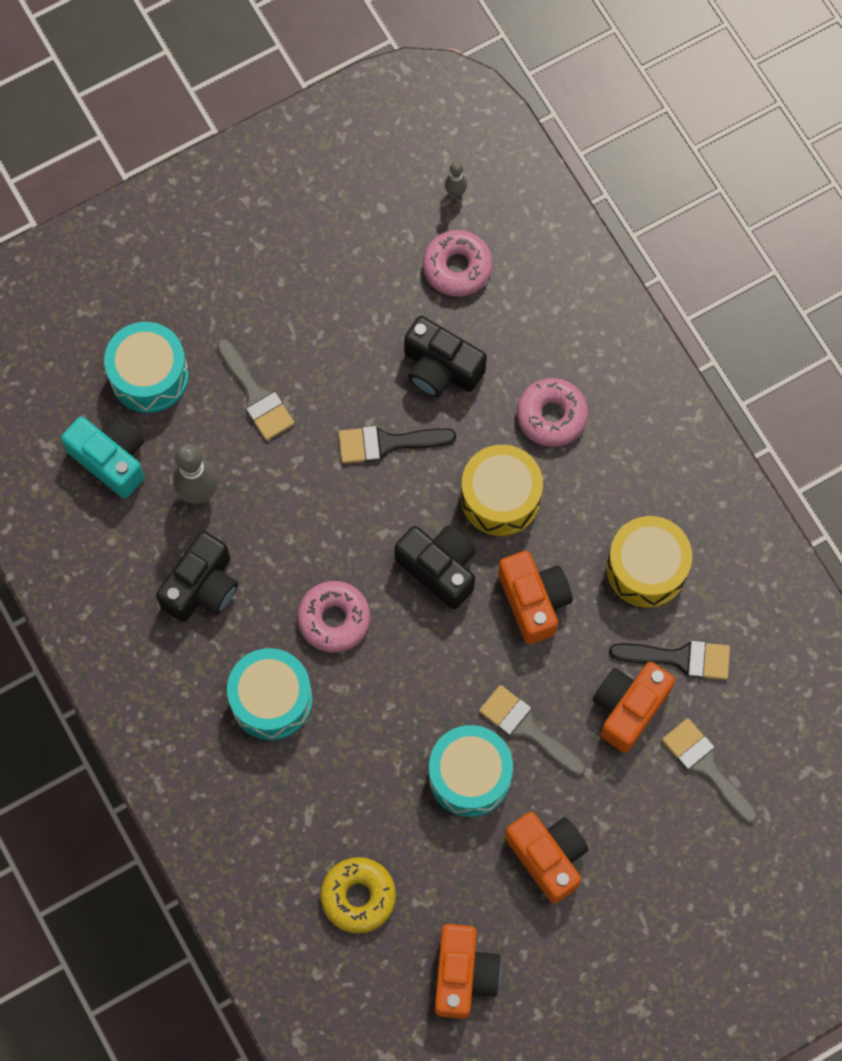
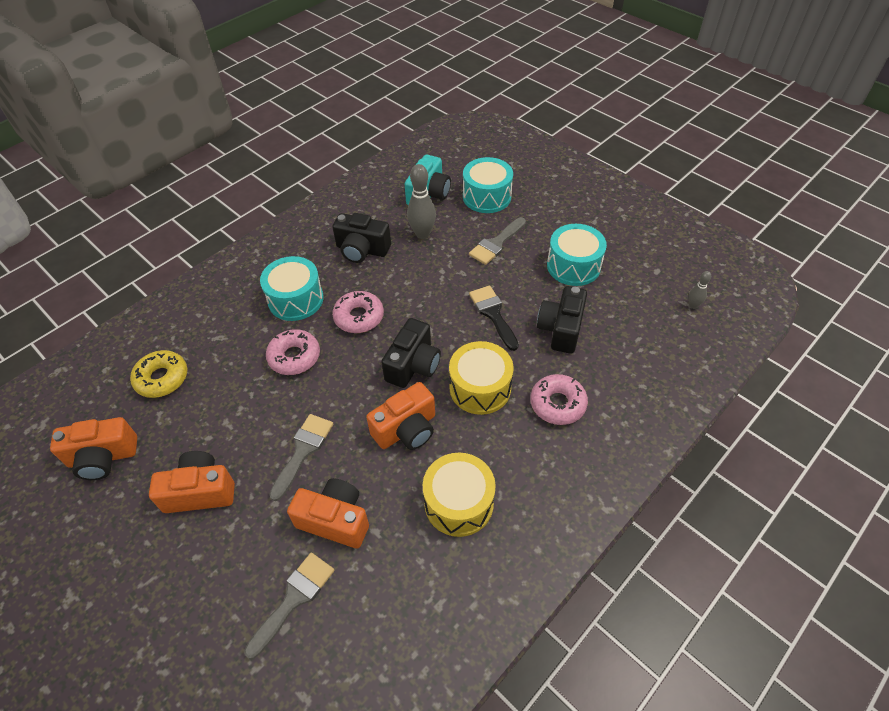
camera: 75 degrees right, 20 degrees down
(457, 267) = (639, 320): pink donut -> pink donut (294, 357)
(470, 775) = (259, 422): turquoise drum -> turquoise drum (573, 266)
(548, 857) = (200, 492): orange camera -> orange camera turned 135 degrees counterclockwise
(679, 658) = (387, 550): black brush -> none

